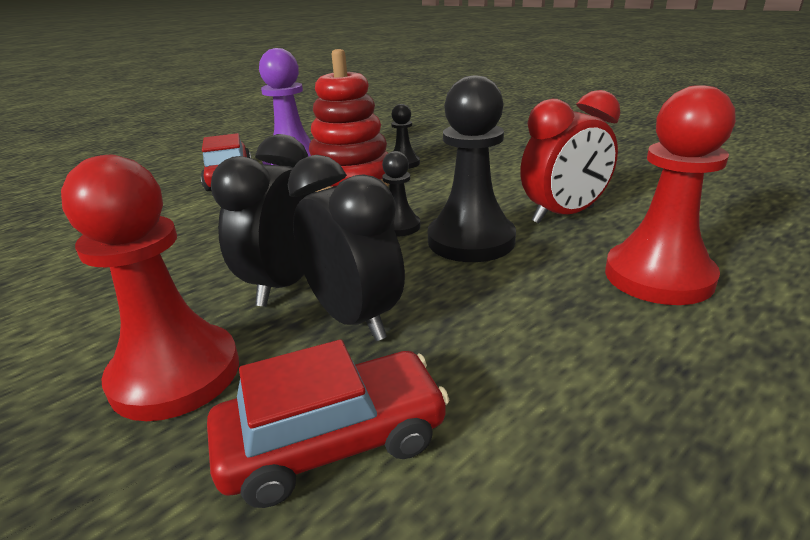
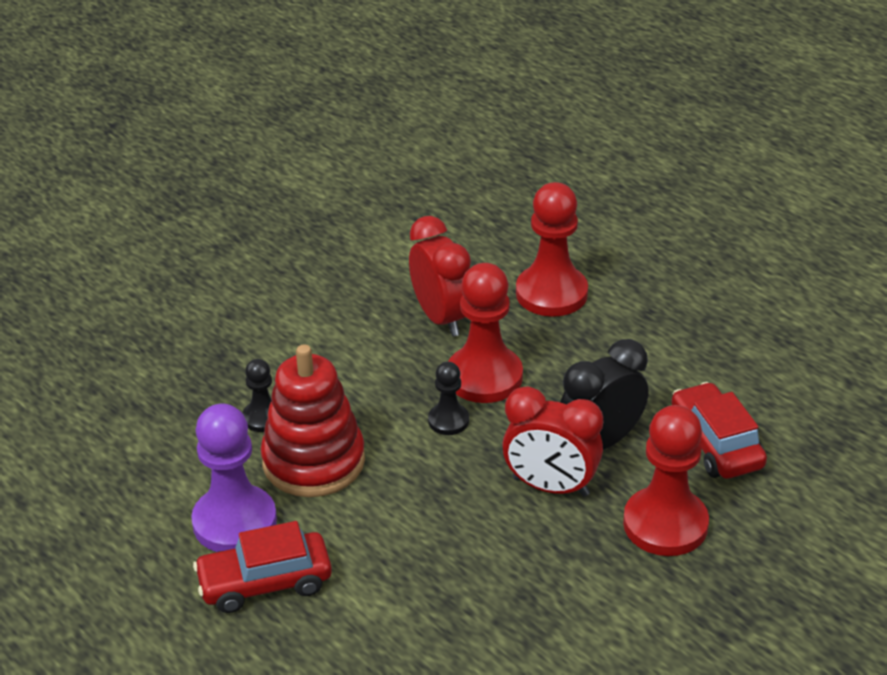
camera: 90 degrees left, 10 degrees up
(284, 284) = (550, 486): black clock -> red clock
(471, 241) = (484, 377): black pawn -> red pawn

